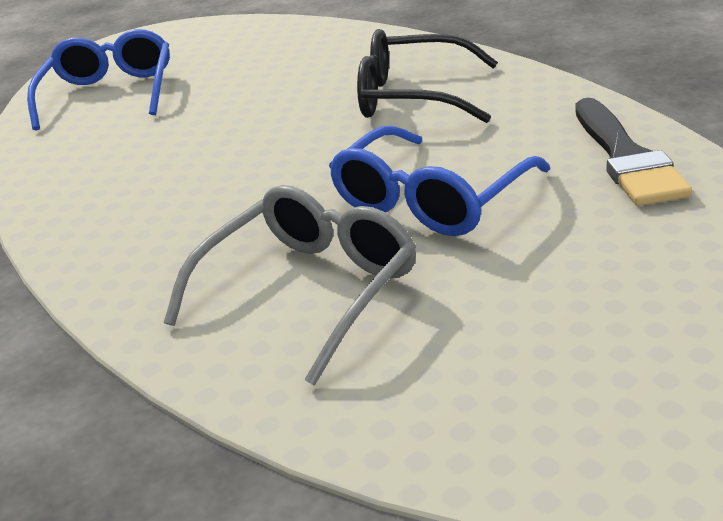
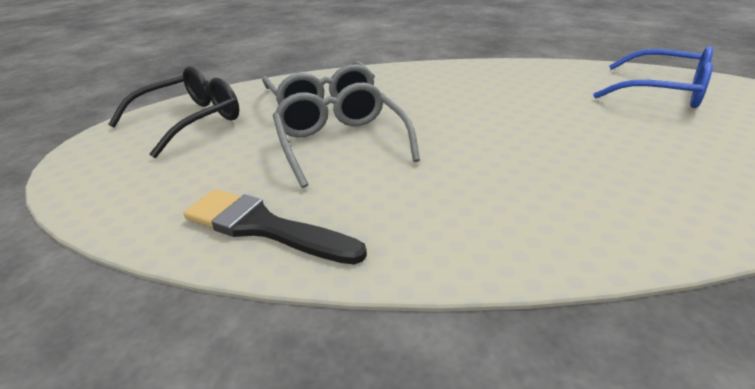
camera: 120 degrees right, 0 degrees up
(413, 97) = (507, 189): black glasses -> black glasses (190, 121)
(430, 200) = (341, 143): blue glasses -> grey glasses

